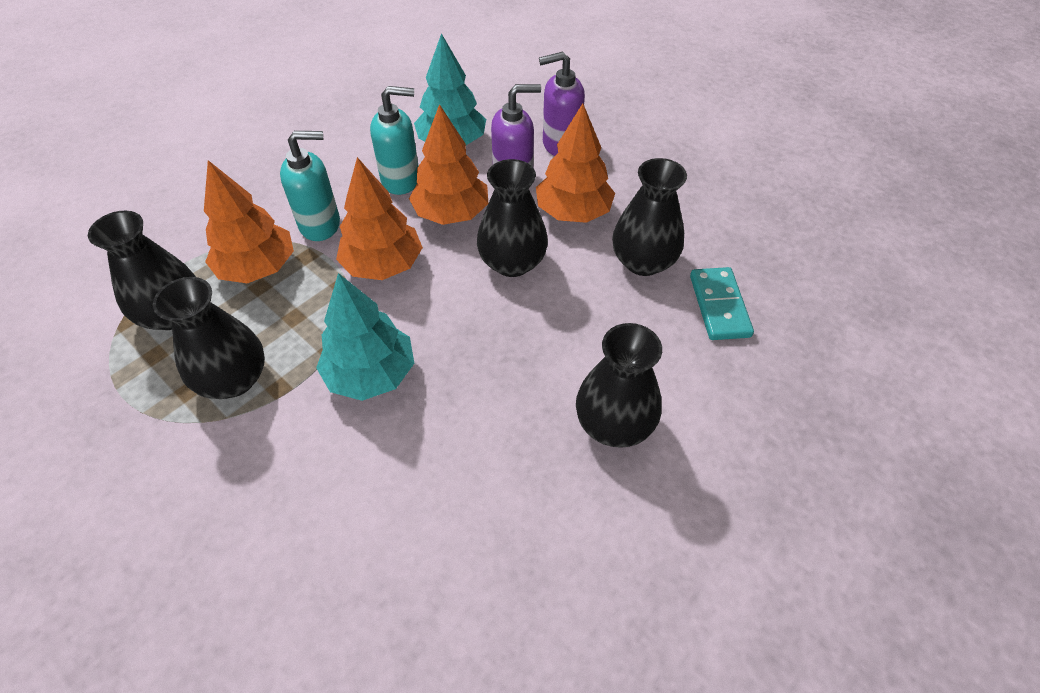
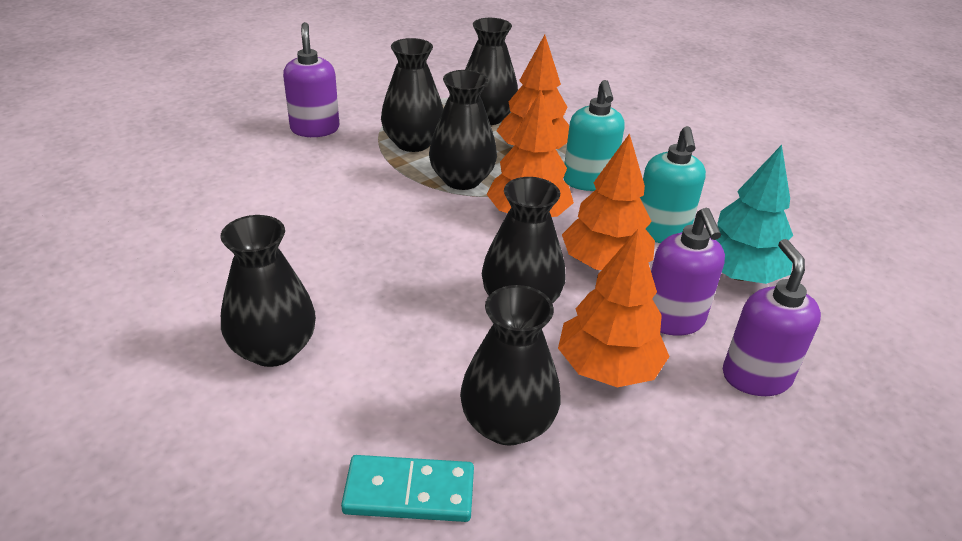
camera: 95 degrees right, 15 degrees down
(186, 501) = (315, 129): none -> purple soap dispenser
(319, 322) = (462, 179): none -> black vase
(371, 374) = (395, 204): turquoise tree -> none

